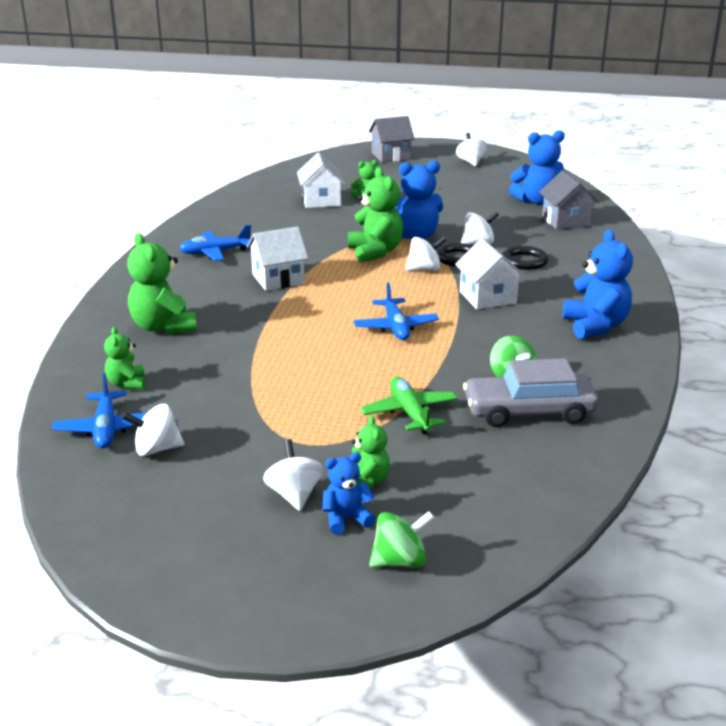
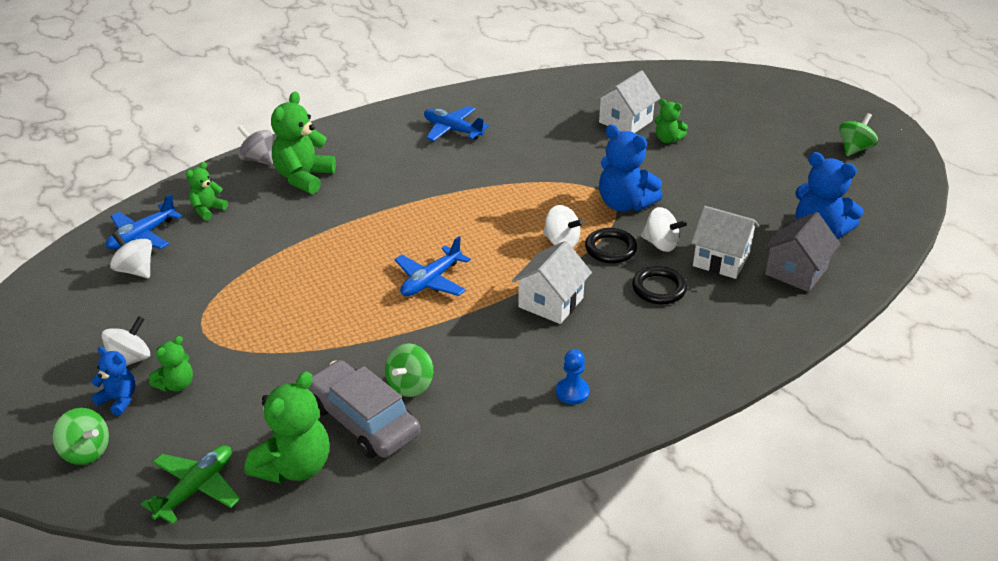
camera: 50 degrees right, 10 degrees up
(94, 336) = (258, 159): none -> grey spinning top
(278, 279) = (444, 182): white house -> white house (721, 259)
(375, 252) = (560, 200): green teddy bear -> green teddy bear (294, 466)
(391, 156) = (789, 102): grey house -> none
(409, 413) = (295, 357): green plane -> green plane (196, 489)
(471, 162) = (854, 149): white spinning top -> green spinning top
(595, 326) = (572, 392): blue teddy bear -> blue pawn

